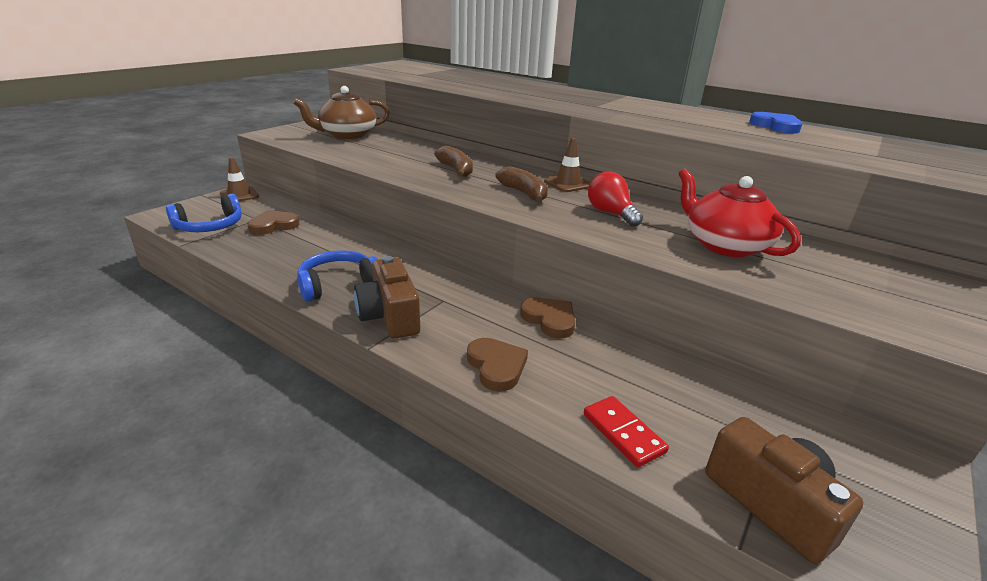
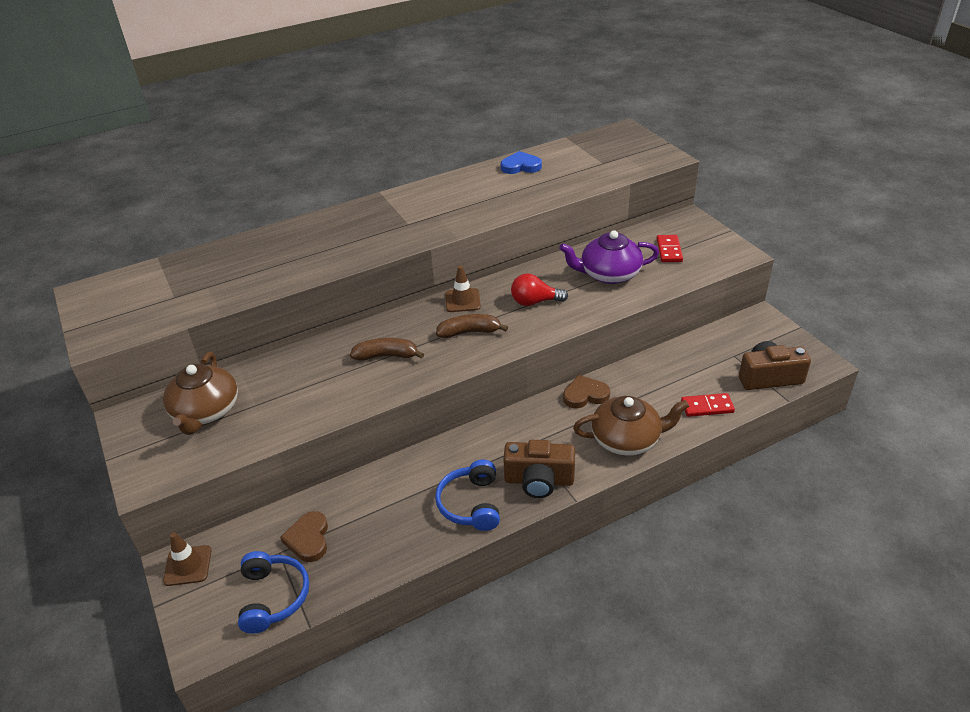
camera: 60 degrees left, 10 degrees up
(496, 366) = (627, 439): brown heart -> brown teapot
(724, 245) = (609, 274): red teapot -> purple teapot
(848, 278) = (669, 250): none -> red domino

